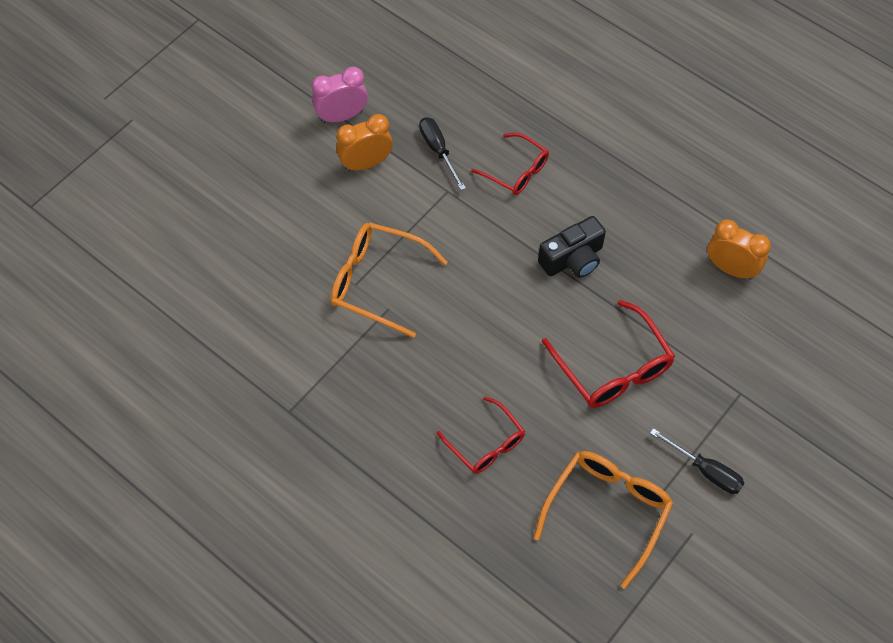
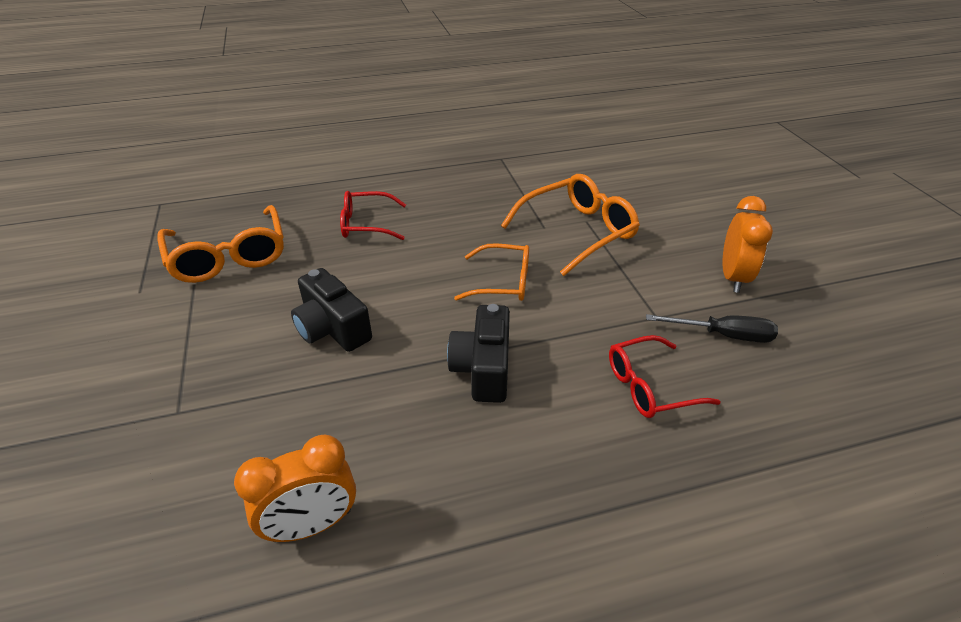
camera: 125 degrees right, 20 degrees down
(342, 116) = (815, 287): pink clock -> none
(482, 296) = (503, 282): none -> orange glasses
(613, 367) = (332, 328): red glasses -> black camera
(705, 470) = (162, 332): black screwdriver -> none

